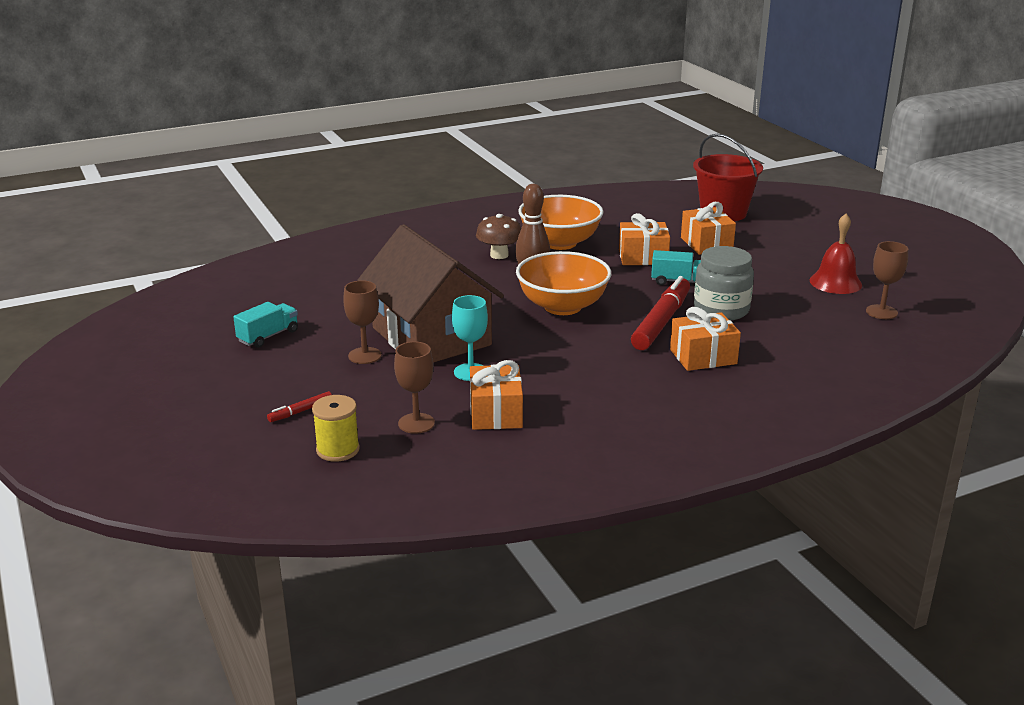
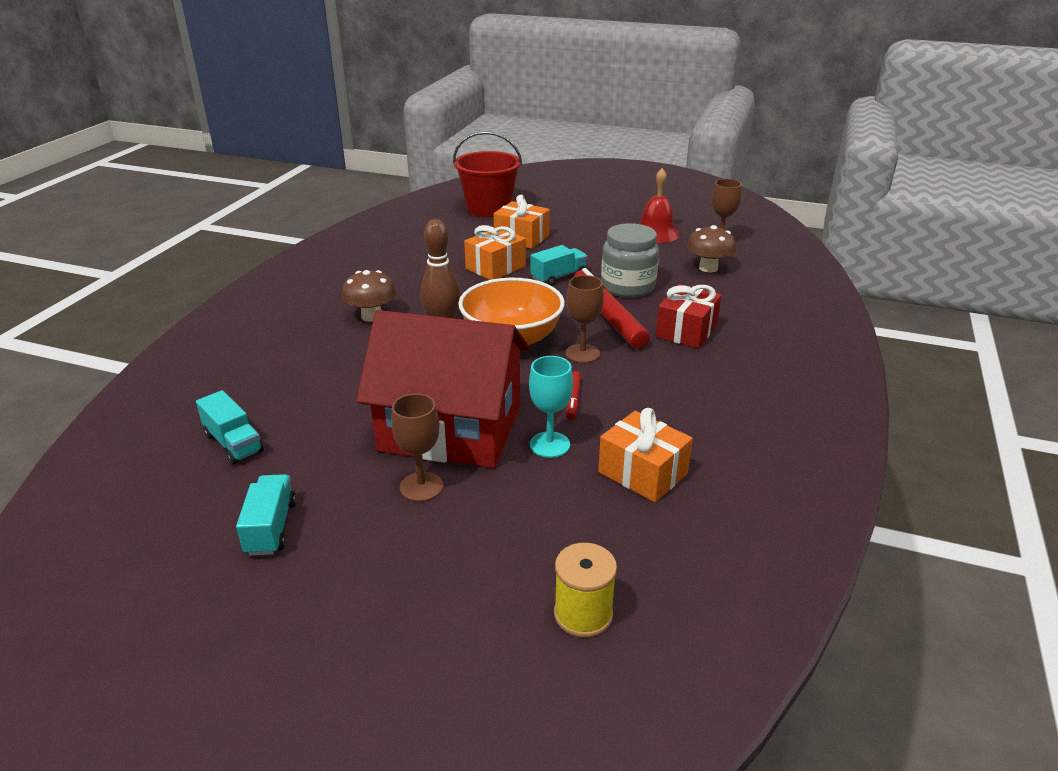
camera: 45 degrees left, 5 degrees up
(301, 411) = (467, 596): red marker -> red marker (573, 399)
(313, 290) = (233, 443): none -> turquoise truck
(416, 423) = (599, 529): brown goblet -> brown goblet (582, 353)
(431, 336) = (451, 428): brown house -> red house
(560, 243) = (406, 282): orange bowl -> none
(703, 357) = (686, 331): orange gift -> red gift
(824, 325) = (708, 268): none -> brown mushroom

